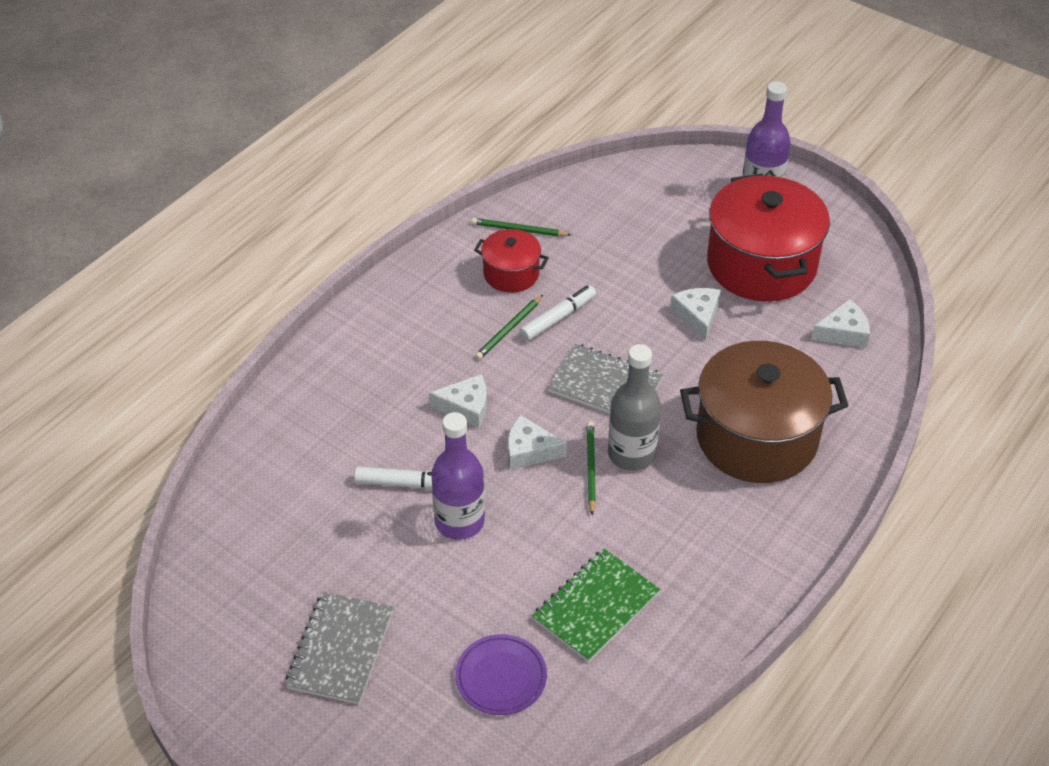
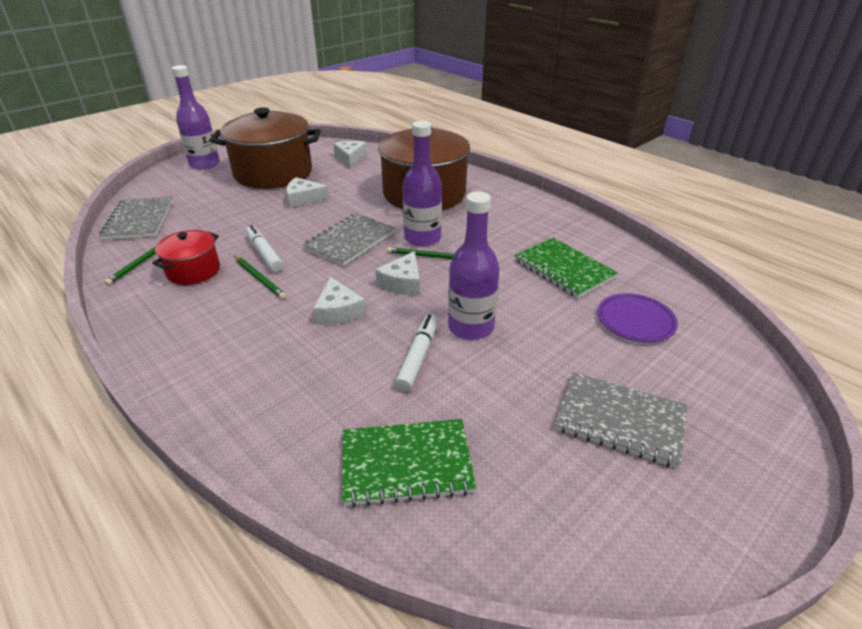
camera: 80 degrees left, 10 degrees down
(276, 496) = (406, 464): none -> green notebook
(466, 407) = (338, 311): white cheese -> white cheese turned 150 degrees clockwise
(599, 192) = (139, 220): none -> grey notebook
(631, 454) = (422, 238): grey bottle -> purple bottle
(761, 264) = (273, 173): red pot -> brown pot

